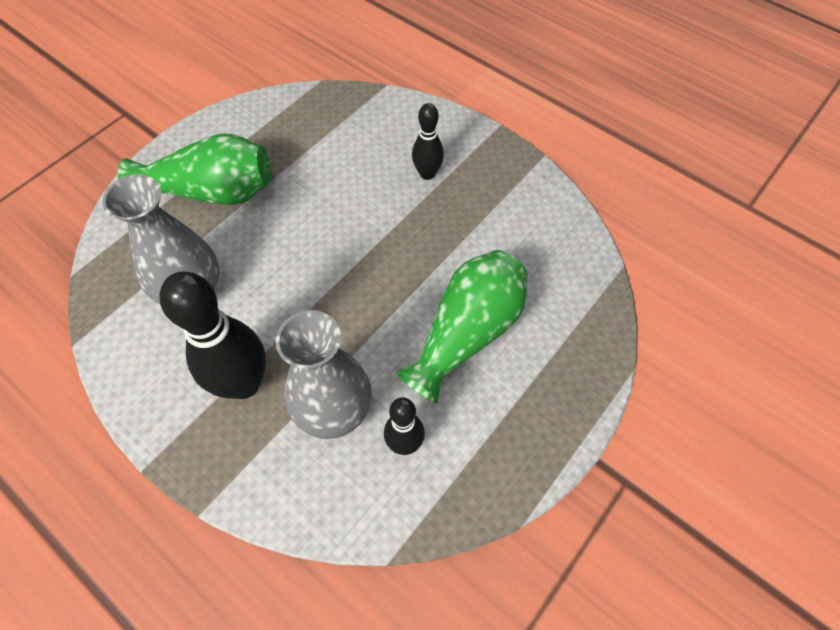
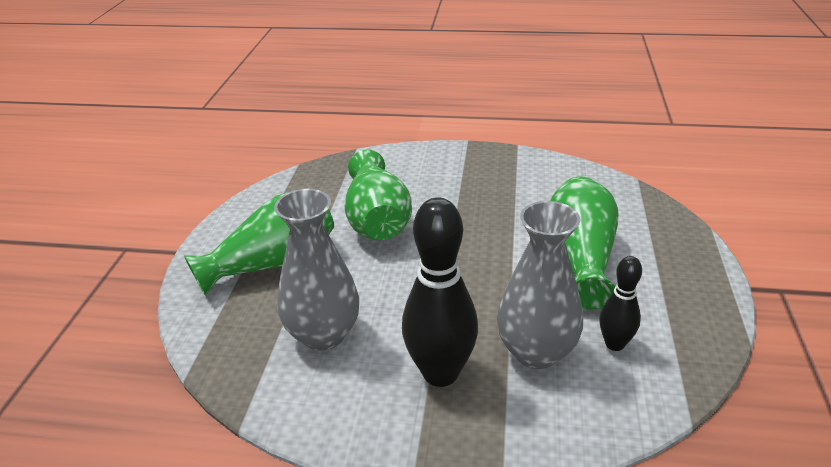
camera: 30 degrees left, 25 degrees down
(331, 186) = (377, 219): none -> green vase
(427, 174) = (445, 184): black bowling pin -> none

